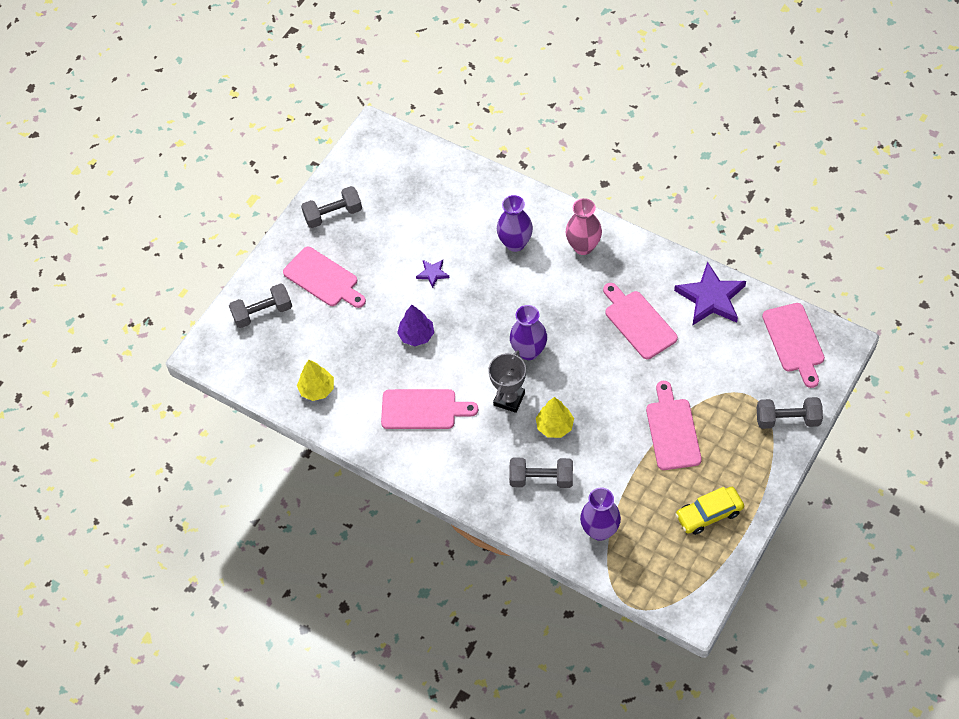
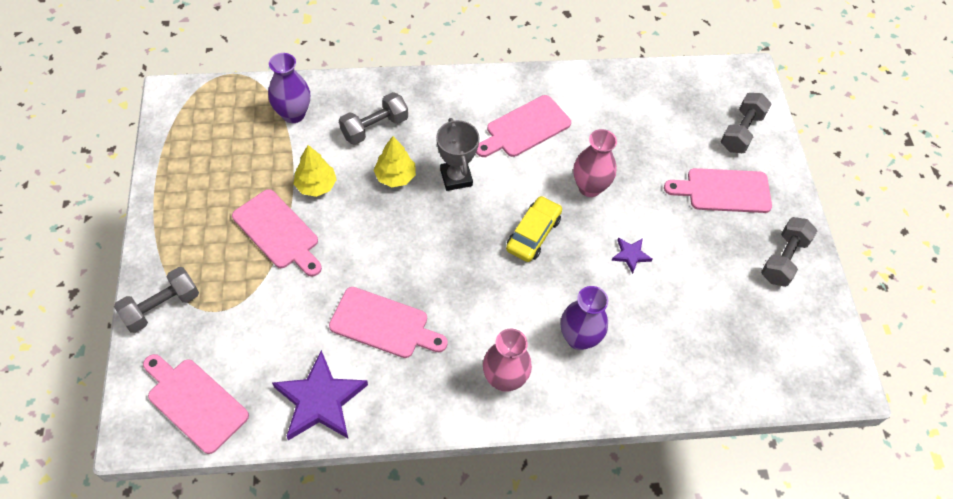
camera: 135 degrees right, 0 degrees up
(317, 389) = (629, 96): yellow tree -> yellow tree (316, 185)
(416, 335) = (589, 187): purple tree -> pink vase
(529, 351) = (473, 231): purple vase -> none
(709, 514) = (199, 176): yellow car -> yellow car (533, 234)

